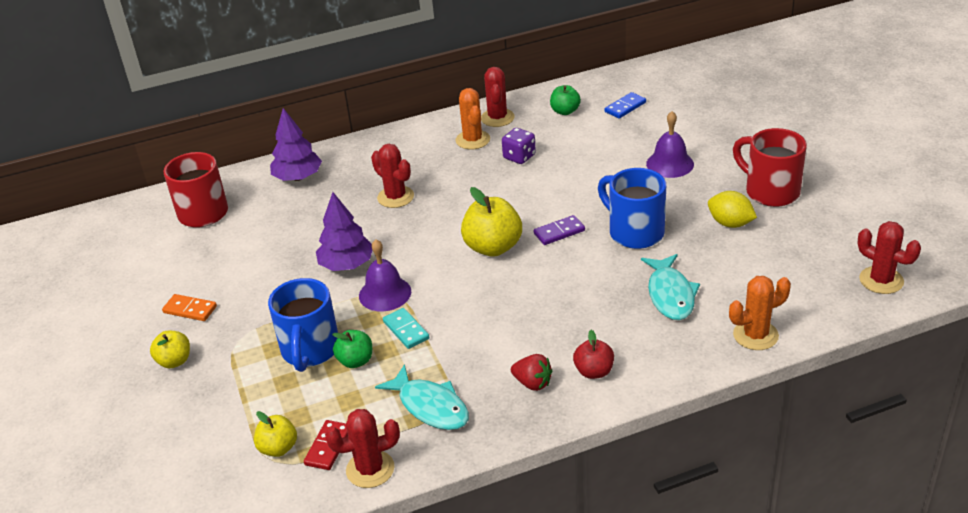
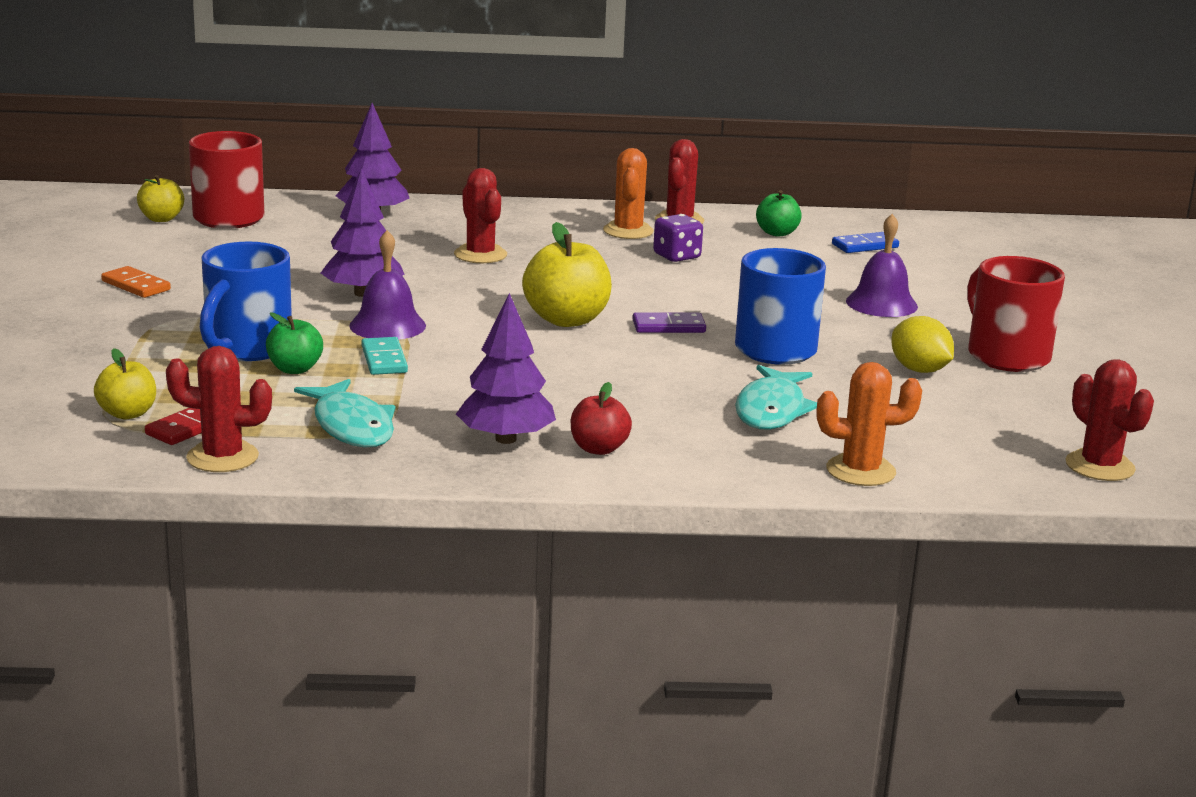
camera: 15 degrees right, 15 degrees down
(174, 361) = (76, 319): yellow apple -> yellow apple (161, 219)
(532, 383) = (505, 439): red strawberry -> purple tree

